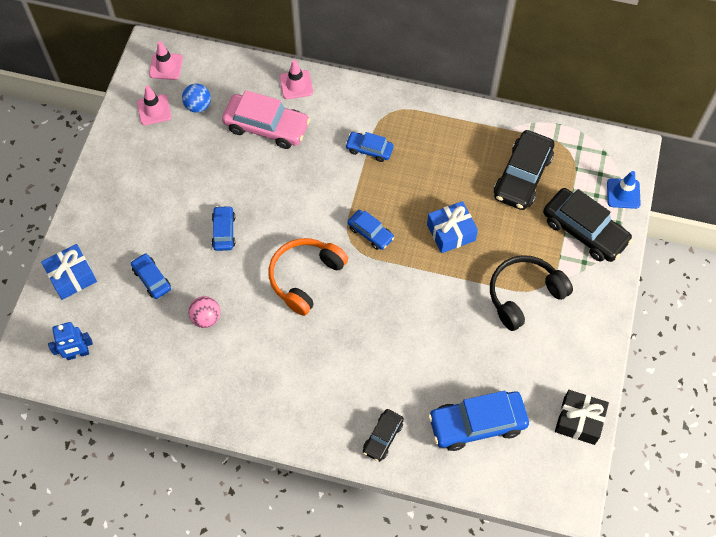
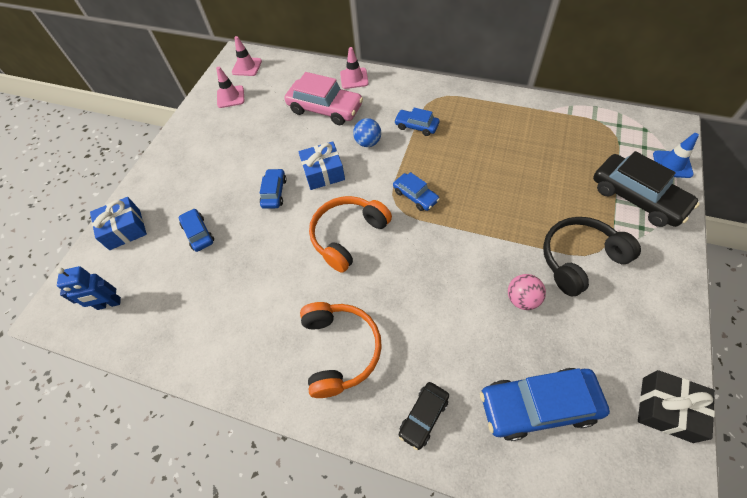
camera: 10 degrees right, 5 degrees down
(198, 106) = (268, 94): blue ball -> blue ball (368, 142)
(206, 318) = (244, 272): pink ball -> pink ball (522, 299)
(307, 387) = (340, 350): none -> orange headphones
(451, 232) = (496, 197): blue gift -> blue gift (323, 173)
(522, 176) = (565, 148): black car -> none

